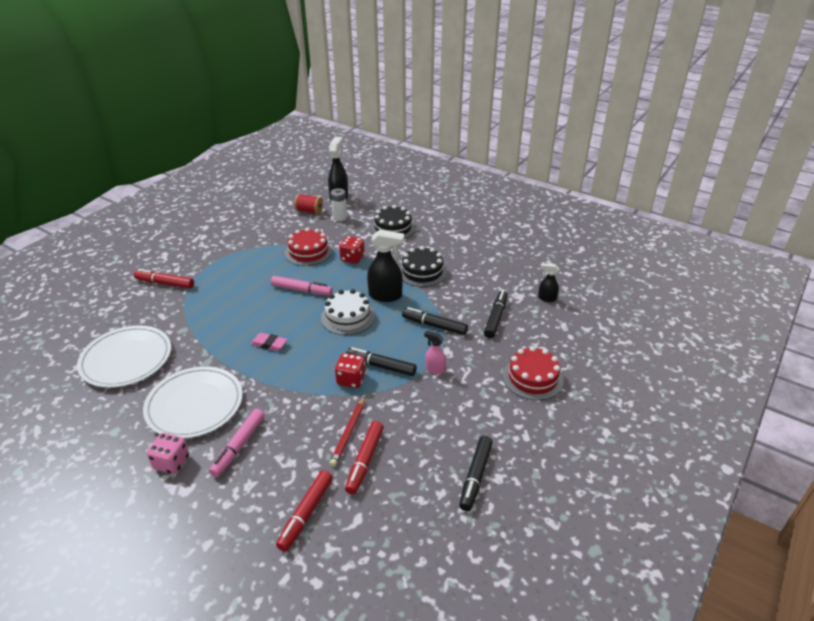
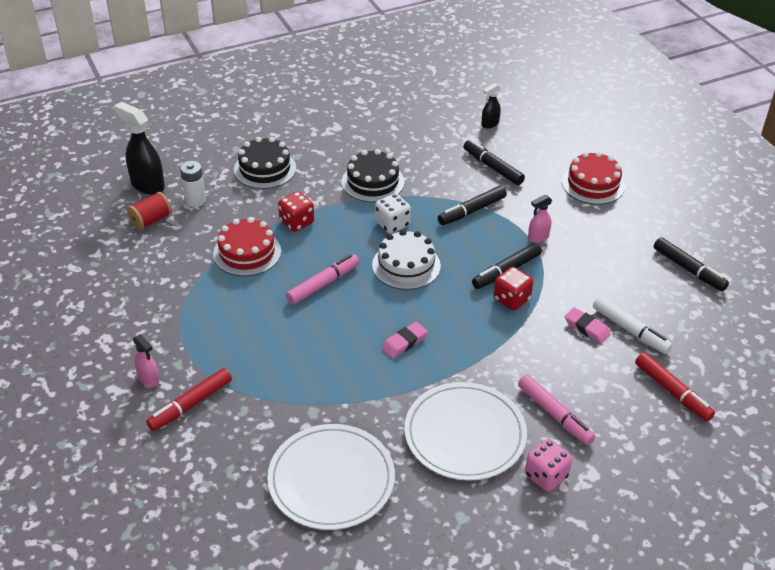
camera: 60 degrees left, 5 degrees up
(178, 262) = (149, 379): none -> pink spray bottle
(348, 433) = (586, 328): red pencil -> pink eraser
(365, 460) = (630, 330): red marker -> white marker
(385, 296) = (392, 224): black spray bottle -> white dice

